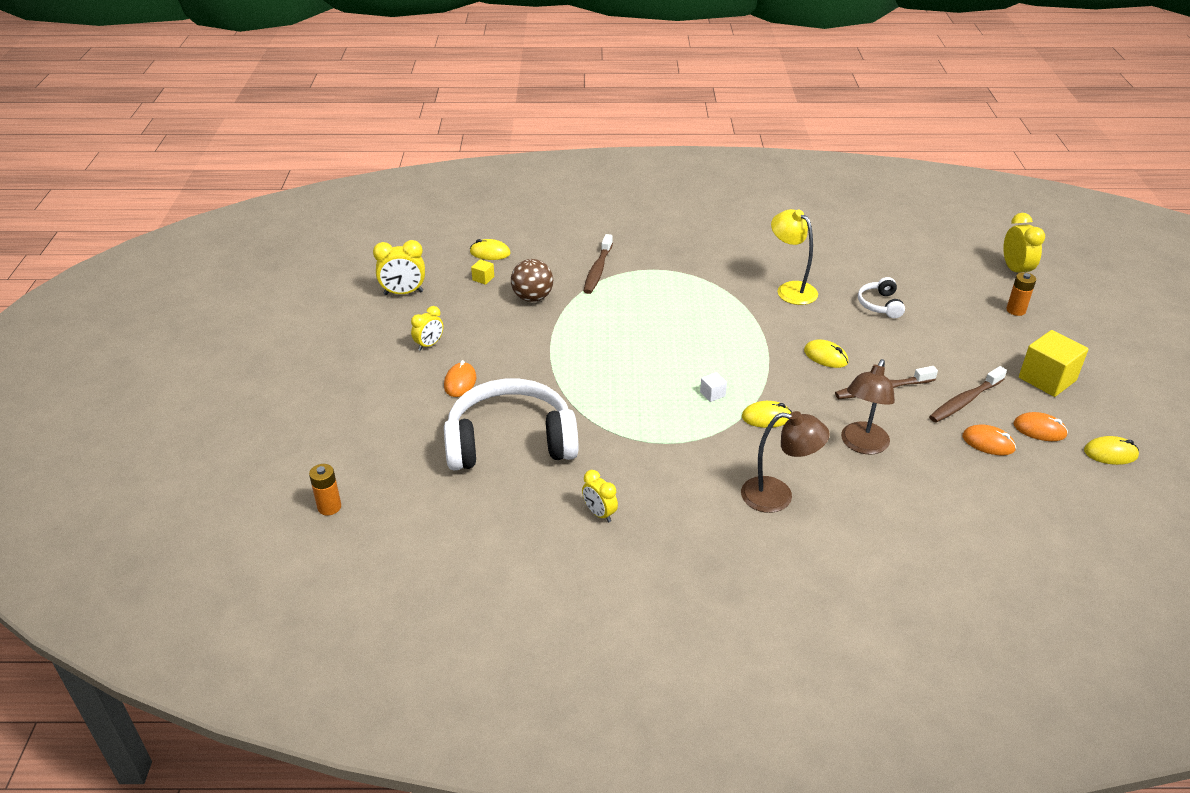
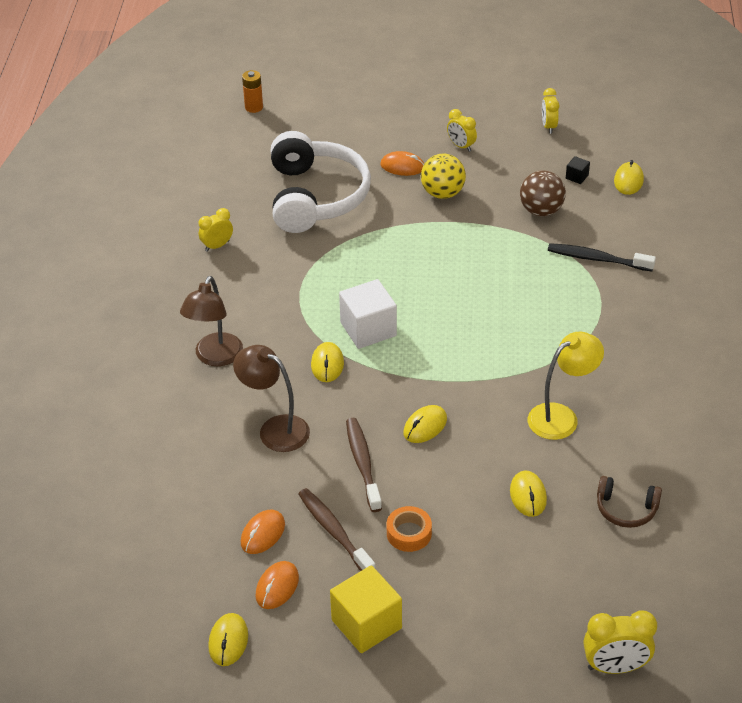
camera: 95 degrees right, 5 degrees up
(403, 293) = (548, 126): yellow clock -> yellow clock, size x0.66
(483, 278) = (577, 177): yellow cube -> black cube
(506, 354) = (442, 193): none -> yellow ball
(597, 270) = (597, 259): brown toothbrush -> black toothbrush
(712, 394) = (368, 329): white cube -> white cube, size x2.24
(874, 263) = (626, 509): none -> brown headphones
(880, 305) = (528, 495): white headphones -> yellow mouse
(946, 361) = (409, 533): none -> orange tape
(1015, 310) = (515, 636): orange battery -> none

